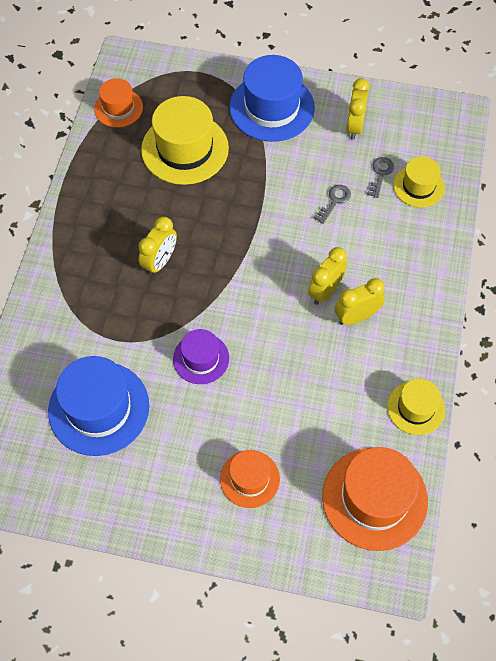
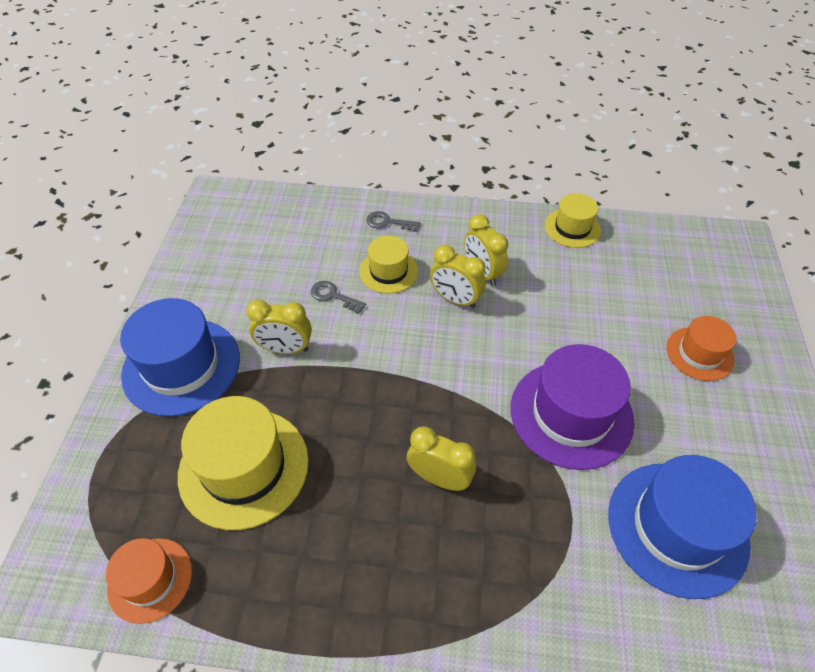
camera: 95 degrees left, 10 degrees down
(201, 358) = (571, 414): purple hat -> purple hat, size x1.75
(354, 126) = (223, 281): yellow clock -> yellow clock (285, 349)
(374, 498) = (675, 255): orange hat -> none
(380, 174) = (295, 257): grey key -> grey key (388, 222)
(418, 186) = (312, 227): yellow hat -> yellow hat (388, 271)

